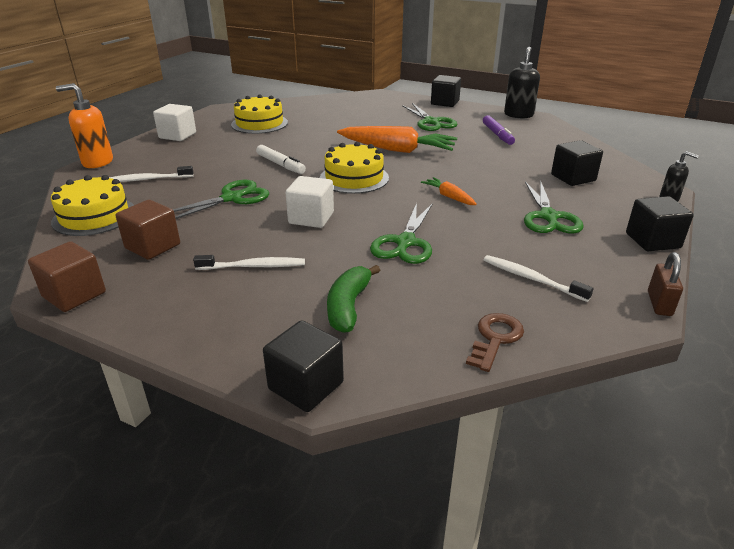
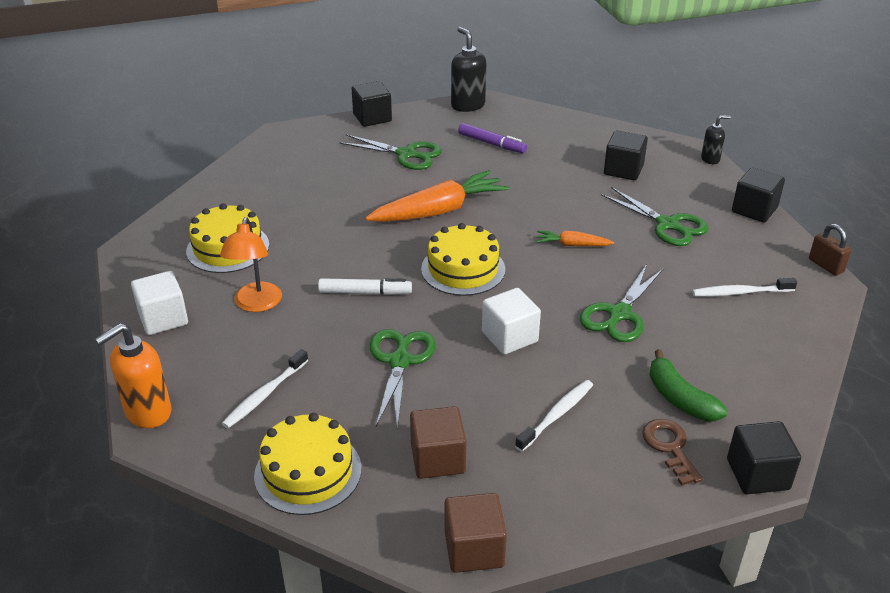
camera: 45 degrees left, 5 degrees up
(223, 147) = (256, 304): none -> orange lamp
(405, 243) = (619, 314): green scissors -> green scissors turned 60 degrees clockwise
(495, 338) = (791, 357): brown key -> brown key (669, 447)

